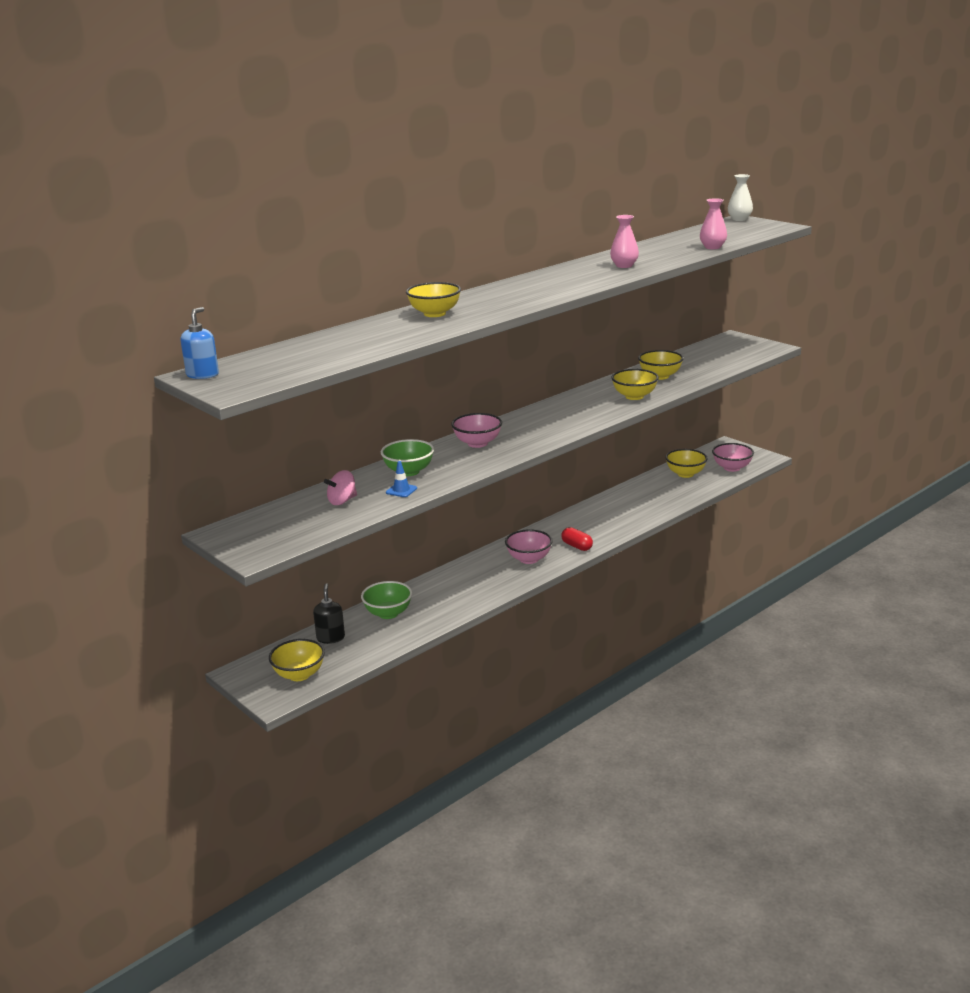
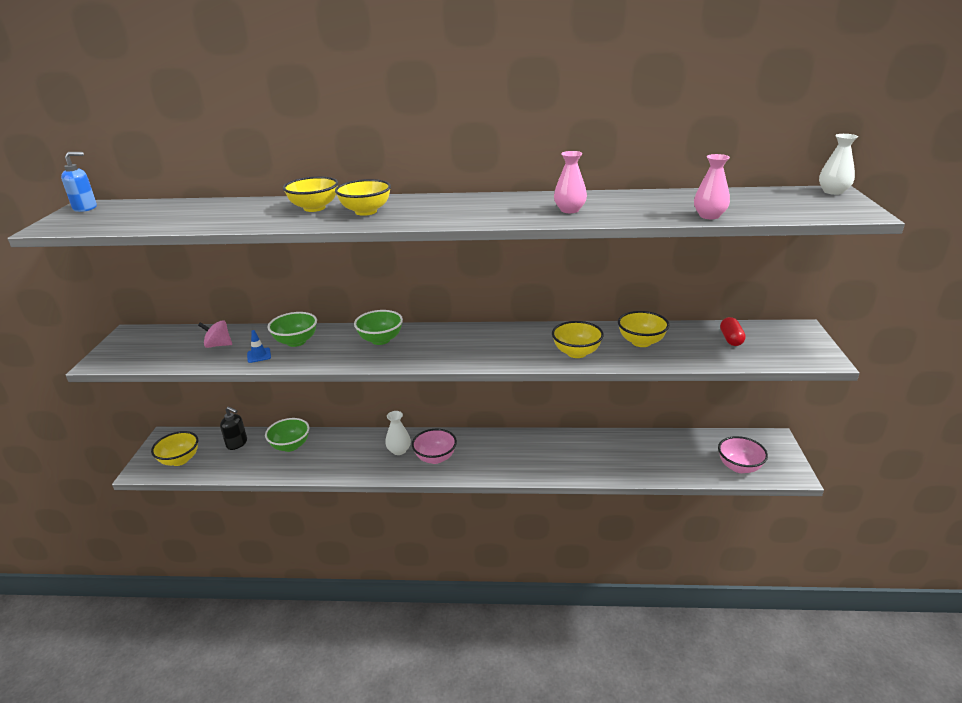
camera: 45 degrees right, 5 degrees up
(330, 638) = (237, 443): black soap dispenser -> black soap dispenser turned 75 degrees clockwise
(477, 443) = (380, 340): pink bowl -> green bowl
(490, 569) = (399, 450): none -> white vase
(577, 546) = (484, 468): red capsule -> red capsule (731, 339)
(685, 474) = (684, 449): yellow bowl -> yellow bowl (366, 211)

